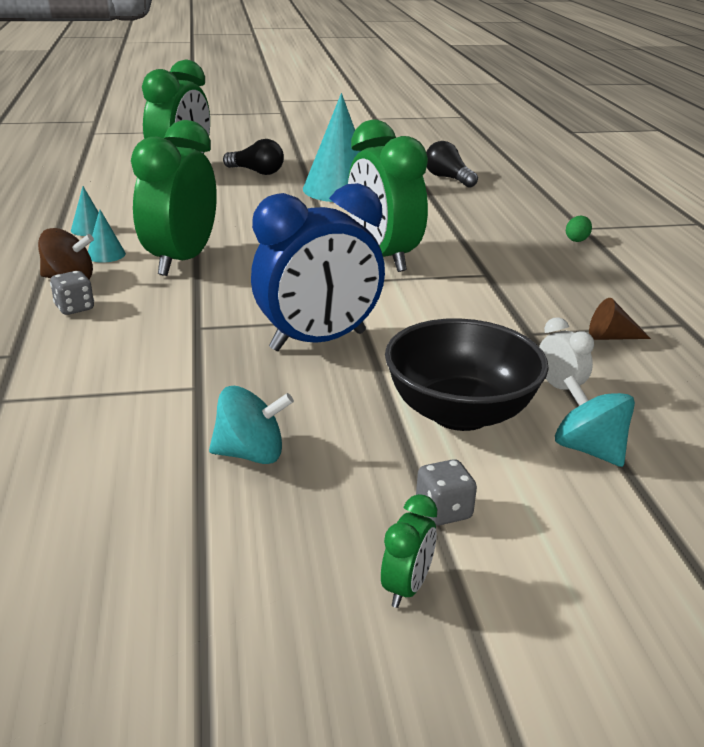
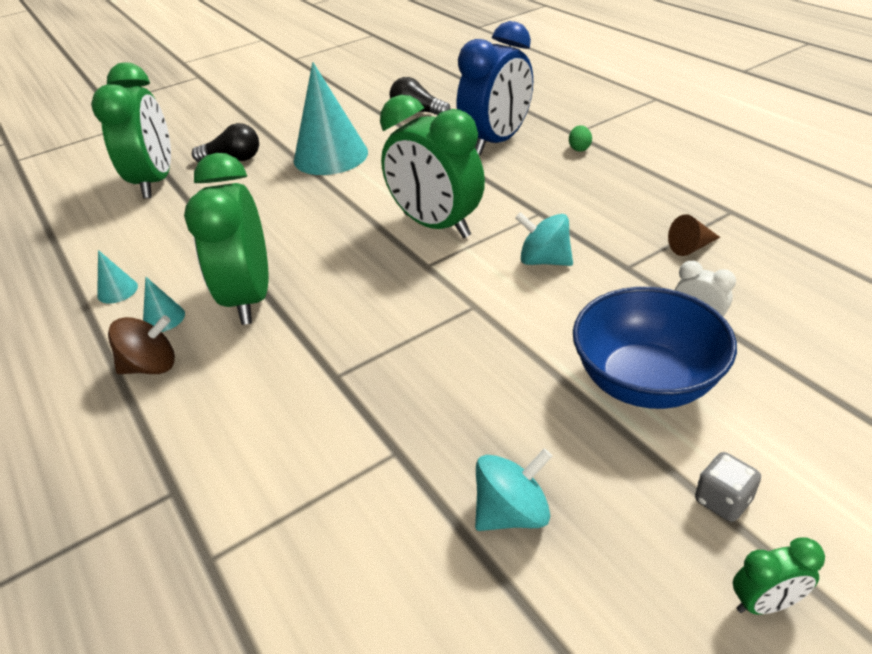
camera: 20 degrees left, 10 degrees up
(74, 308) = (188, 402): grey dice -> none
(318, 341) = (460, 348): blue clock -> blue clock (497, 142)
(406, 587) = (765, 603): green clock -> green clock turned 75 degrees clockwise
(460, 413) = (645, 381): black bowl -> blue bowl
(589, 449) = (772, 378): turquoise spinning top -> turquoise spinning top (544, 260)

